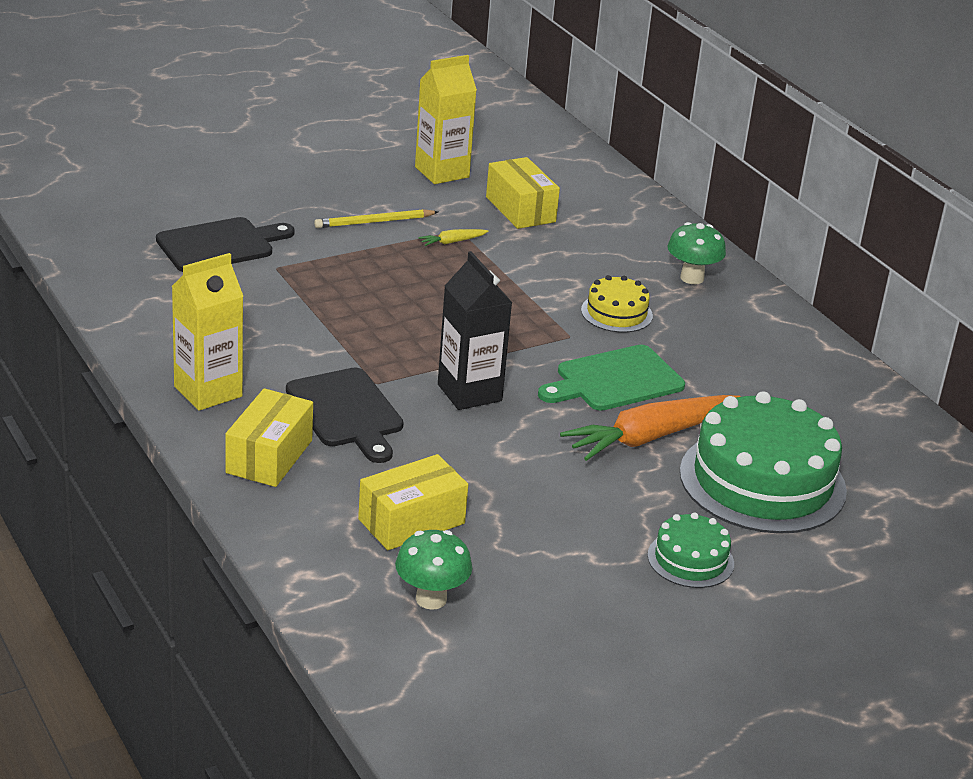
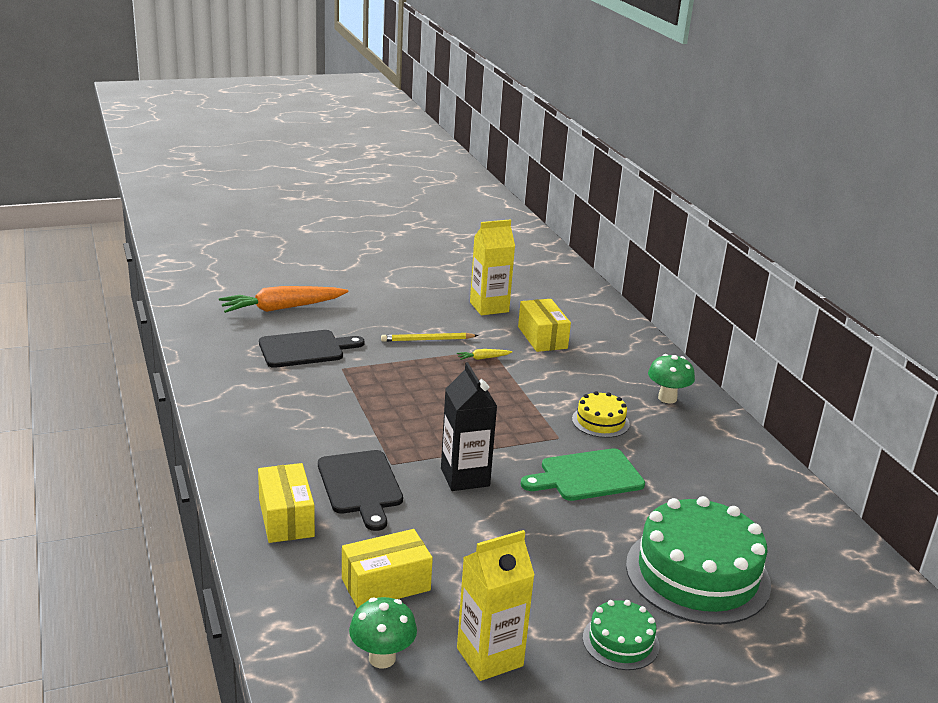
camera: 10 degrees right, 5 degrees down
(208, 391) = (256, 460): yellow carton -> yellow carton (489, 657)
(269, 456) = (286, 518): yellow box -> yellow box turned 45 degrees counterclockwise
(650, 437) = (607, 527): orange carrot -> orange carrot (282, 308)

